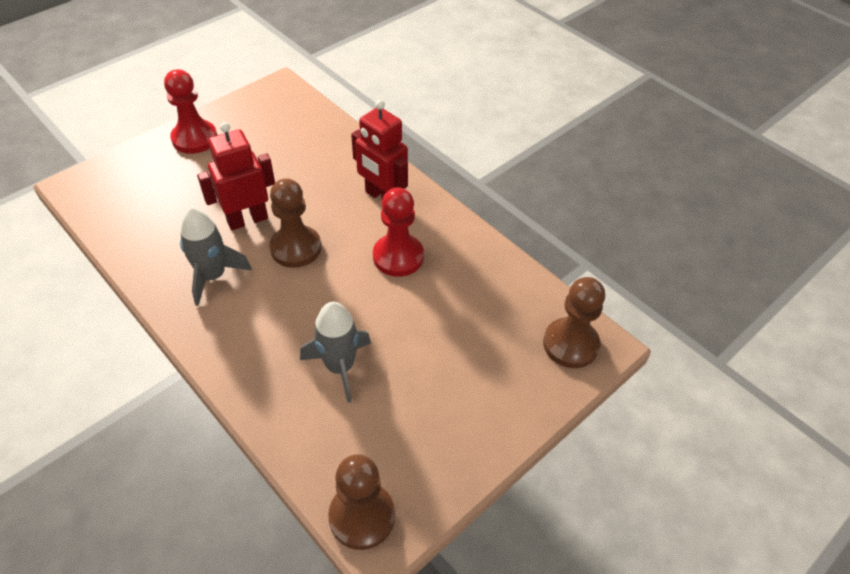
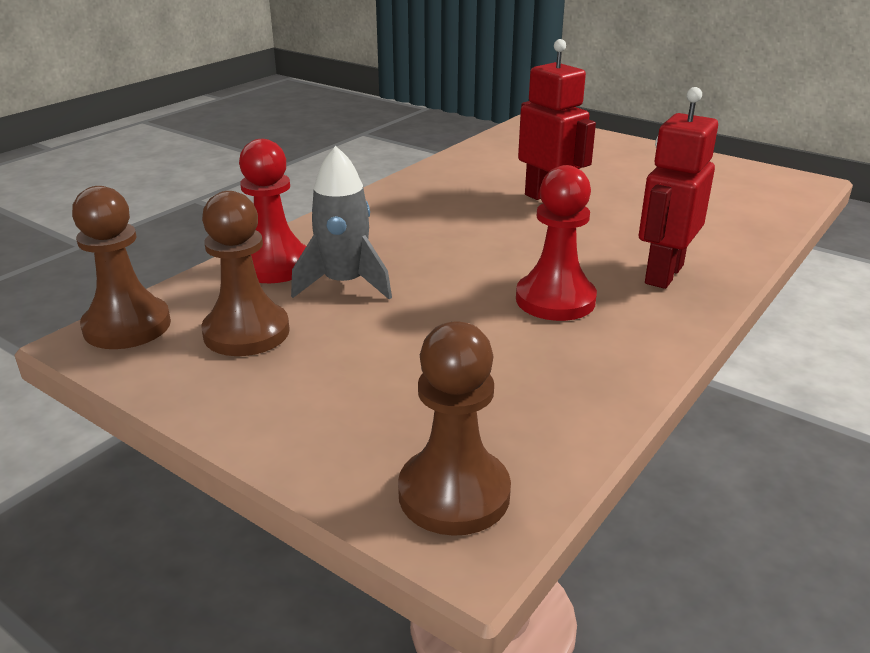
camera: 80 degrees right, 20 degrees down
(194, 138) = (652, 156): red pawn -> red pawn (274, 265)
(213, 276) = (451, 197): grey rocket -> none
(296, 248) = (522, 232): brown pawn -> brown pawn (246, 332)

